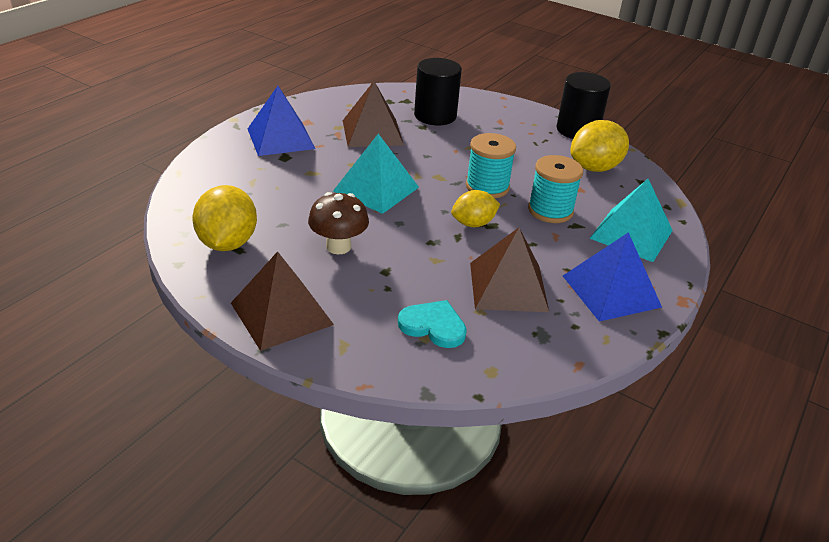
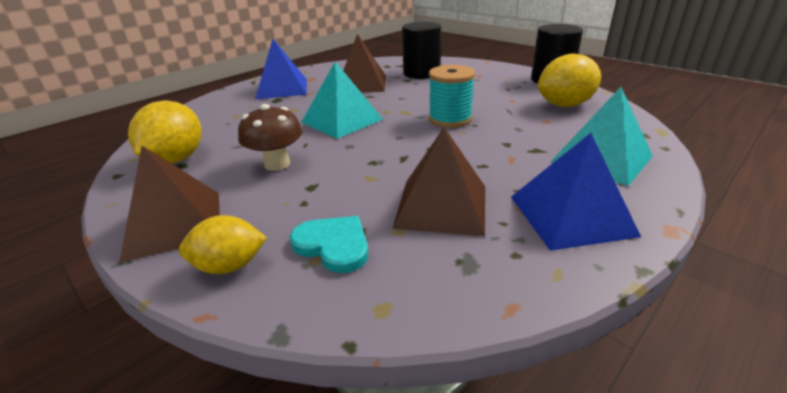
camera: 15 degrees right, 5 degrees down
(473, 224) = (424, 147): yellow lemon -> yellow lemon (229, 266)
(550, 210) = (510, 137): turquoise spool -> none

